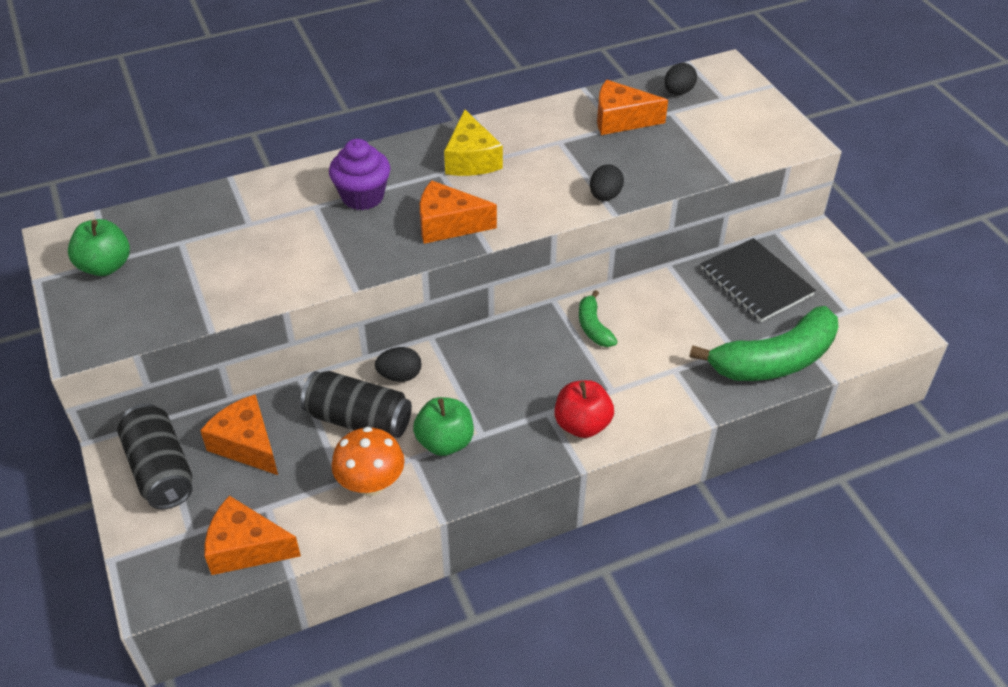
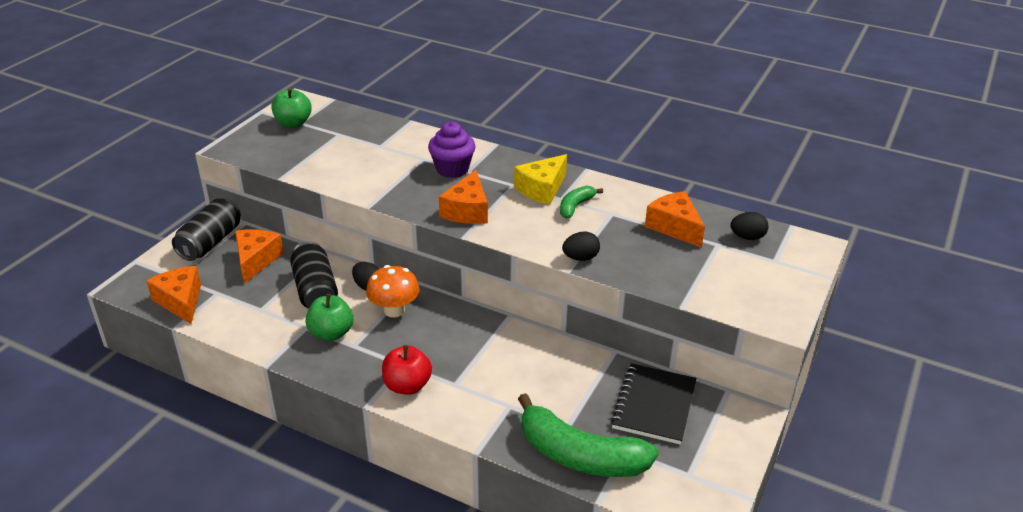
camera: 50 degrees right, 10 degrees down
(371, 484) = (269, 321): orange mushroom -> orange mushroom (394, 310)
(448, 224) = (467, 210): orange cheese -> orange cheese turned 135 degrees counterclockwise
(593, 327) = (506, 345): green banana -> green banana (575, 206)

